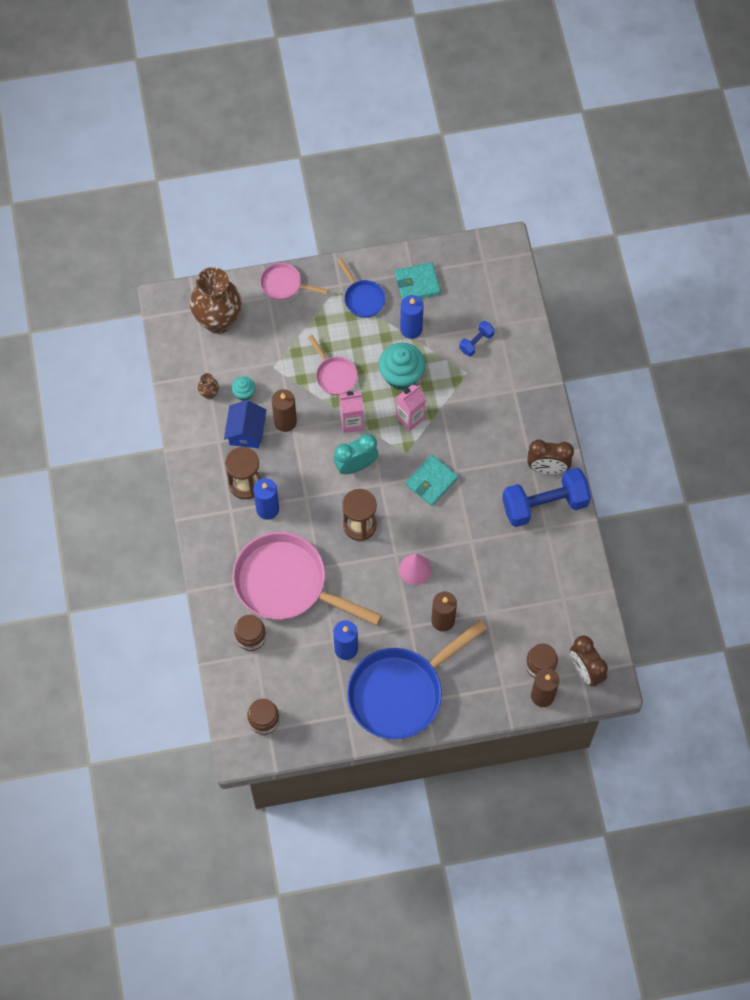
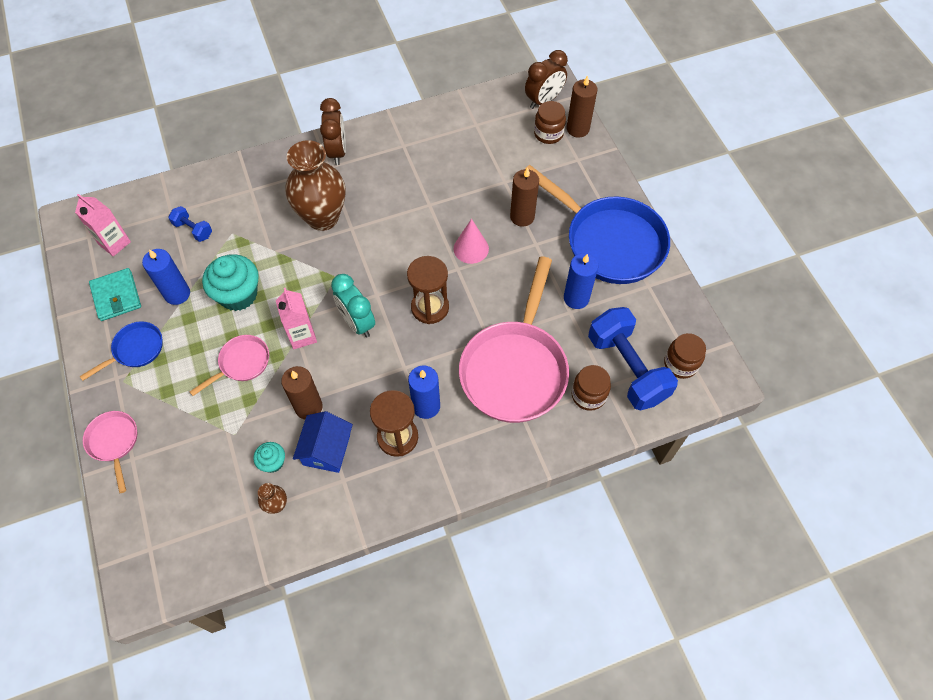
camera: 100 degrees left, 5 degrees down
(218, 321) = (168, 514): brown vase -> brown vase (323, 217)
(246, 432) = (326, 449): blue house -> blue house turned 75 degrees counterclockwise
(284, 284) = (114, 442): pink pan -> pink pan turned 150 degrees clockwise
(410, 418) = (292, 278): pink carton -> pink carton (114, 243)
(431, 481) = (366, 248): turquoise wallet -> none
(544, 504) = (378, 149): blue dumbbell -> blue dumbbell (627, 368)

